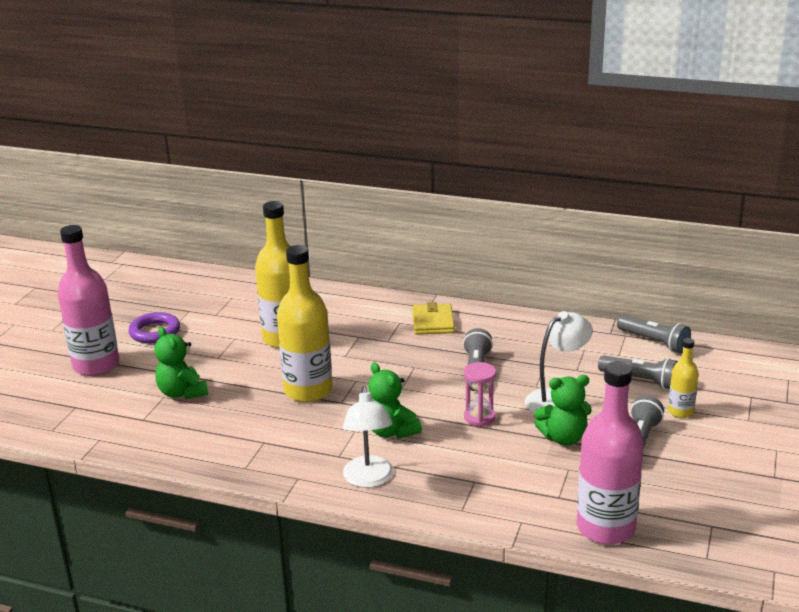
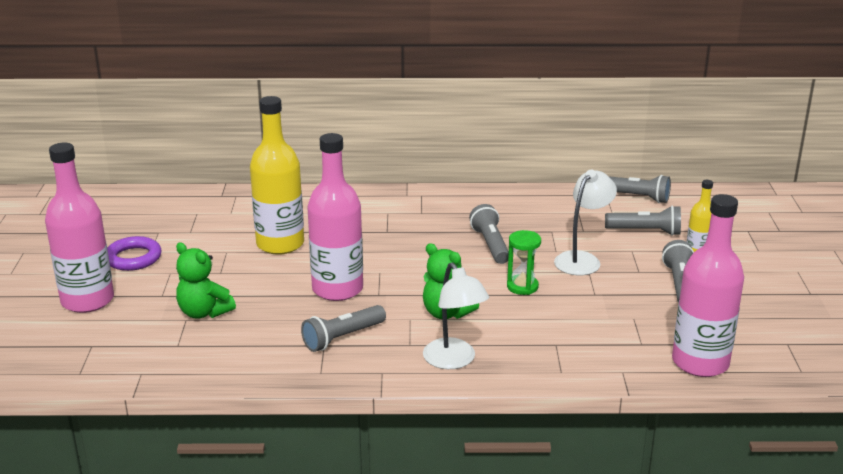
camera: 20 degrees left, 0 degrees up
(284, 438) = (342, 337): none -> grey flashlight
(308, 390) = (337, 289): yellow bottle -> pink bottle
(433, 322) = (420, 208): yellow wallet -> none
(479, 417) = (522, 286): pink hourglass -> green hourglass
(563, 438) = (611, 292): green teddy bear -> none

